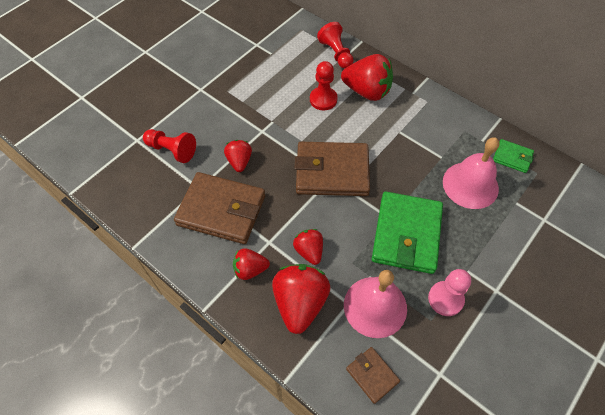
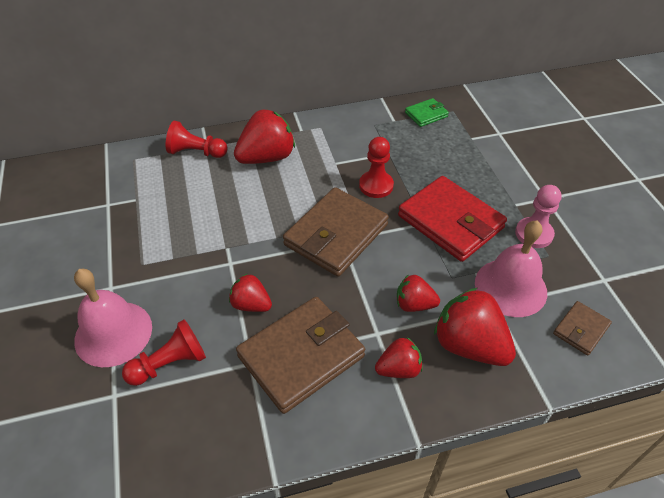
camera: 55 degrees left, 10 degrees down
(250, 269) = (398, 369): red strawberry -> red strawberry turned 135 degrees counterclockwise
(323, 99) = (242, 193): red pawn -> red pawn (376, 185)
(372, 375) = (580, 330): brown wallet -> brown wallet turned 45 degrees counterclockwise
(406, 234) = (450, 222): green wallet -> red wallet
(470, 185) = (432, 153): pink bell -> pink bell (113, 333)

